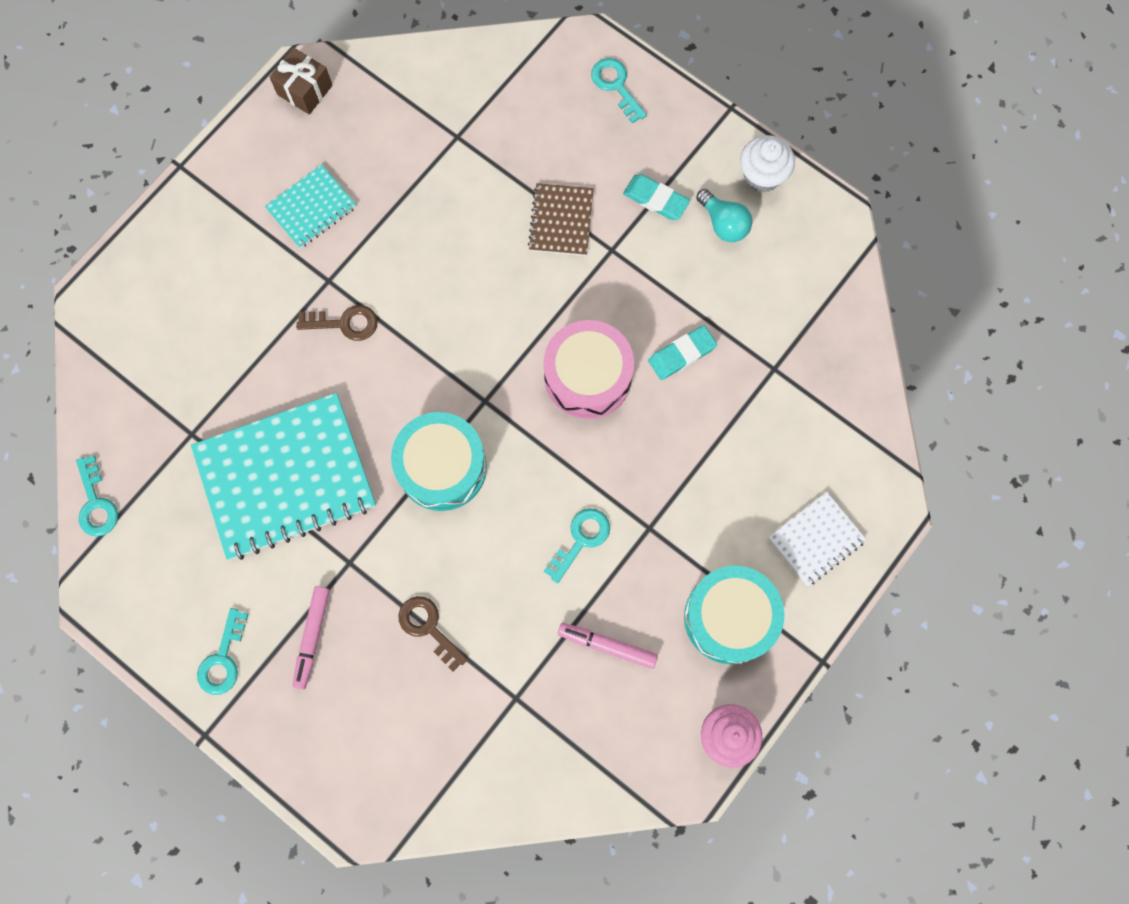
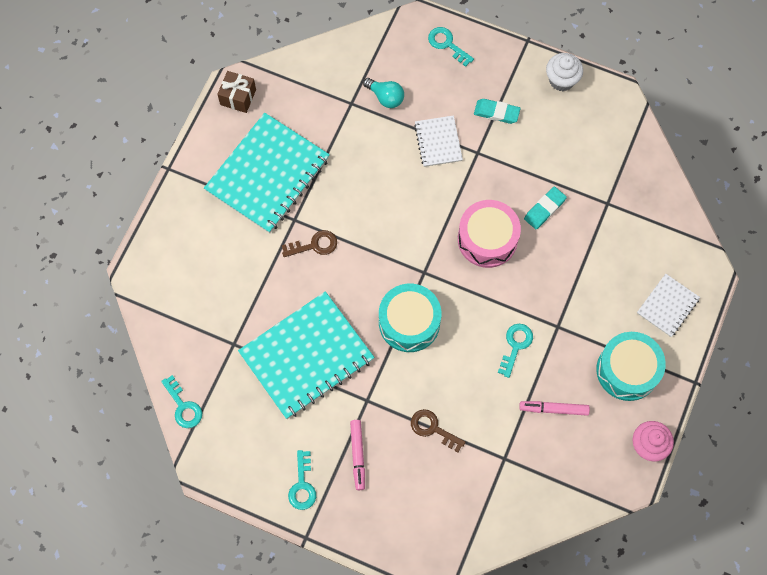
camera: 15 degrees left, 5 degrees down
(311, 208) = (268, 174): turquoise notebook -> turquoise notebook, size x2.03
(561, 221) = (438, 142): brown notebook -> white notebook
(723, 223) = (546, 117): turquoise light bulb -> turquoise light bulb (385, 97)

